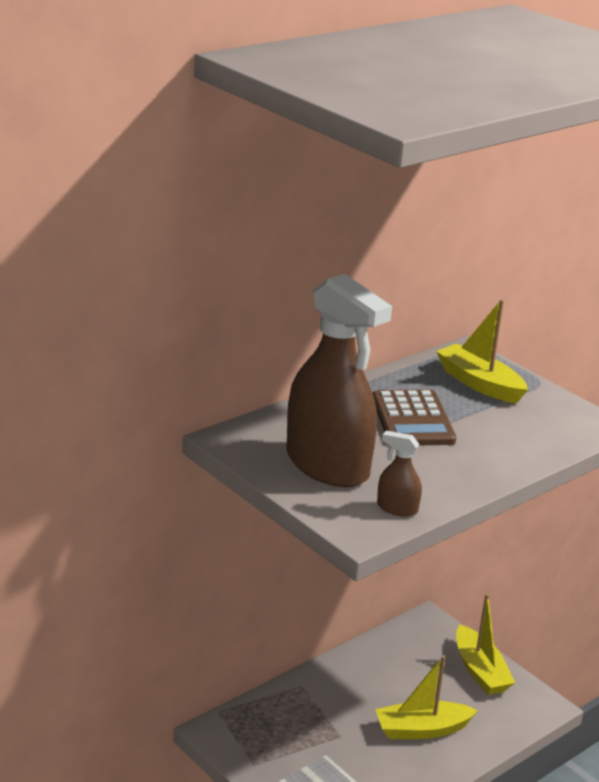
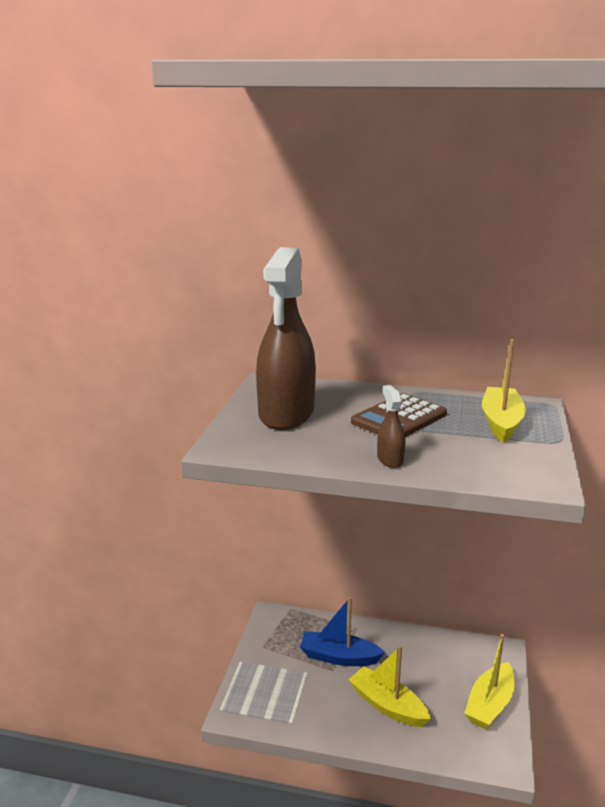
camera: 55 degrees right, 5 degrees down
(329, 721) = (339, 657): none -> blue boat
(397, 508) = (269, 450): brown spray bottle -> brown spray bottle (390, 459)

